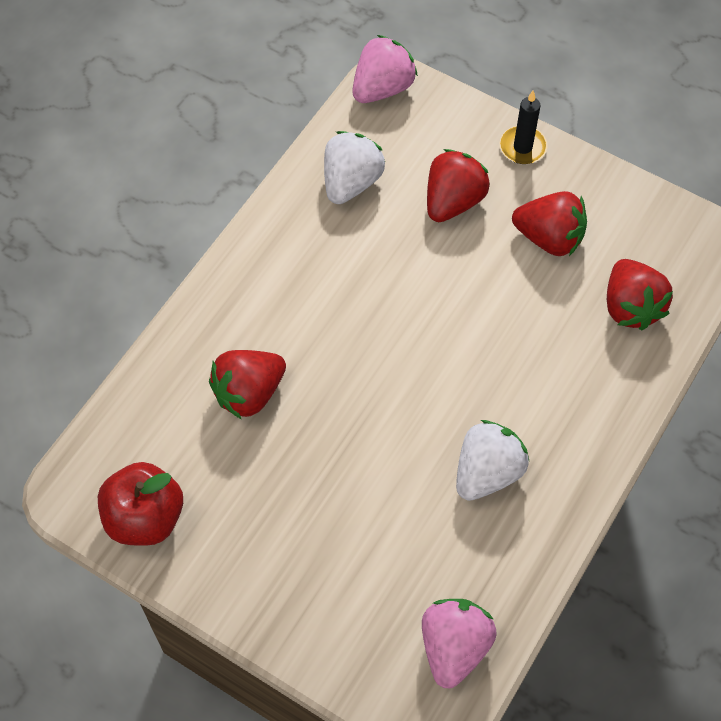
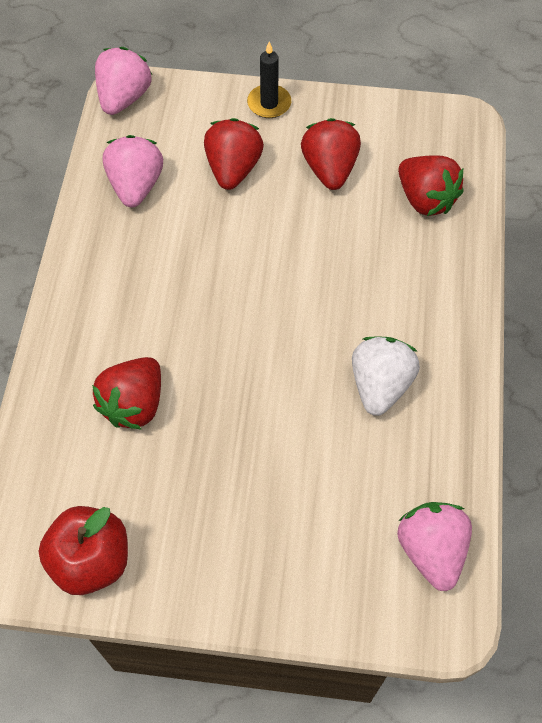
camera: 25 degrees left, 0 degrees up
(351, 182) = (136, 185): white strawberry -> pink strawberry
(549, 238) = (330, 169): red strawberry -> red strawberry turned 90 degrees counterclockwise

